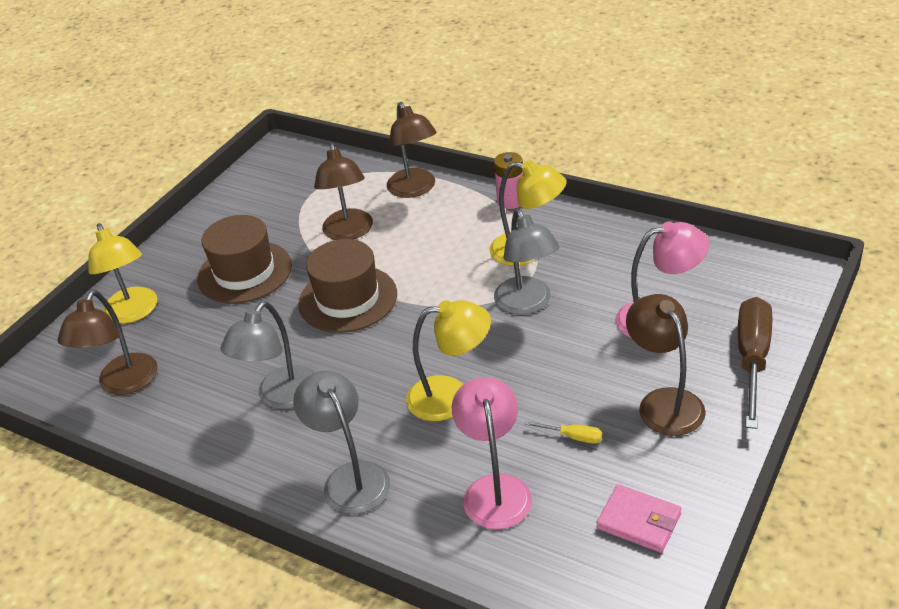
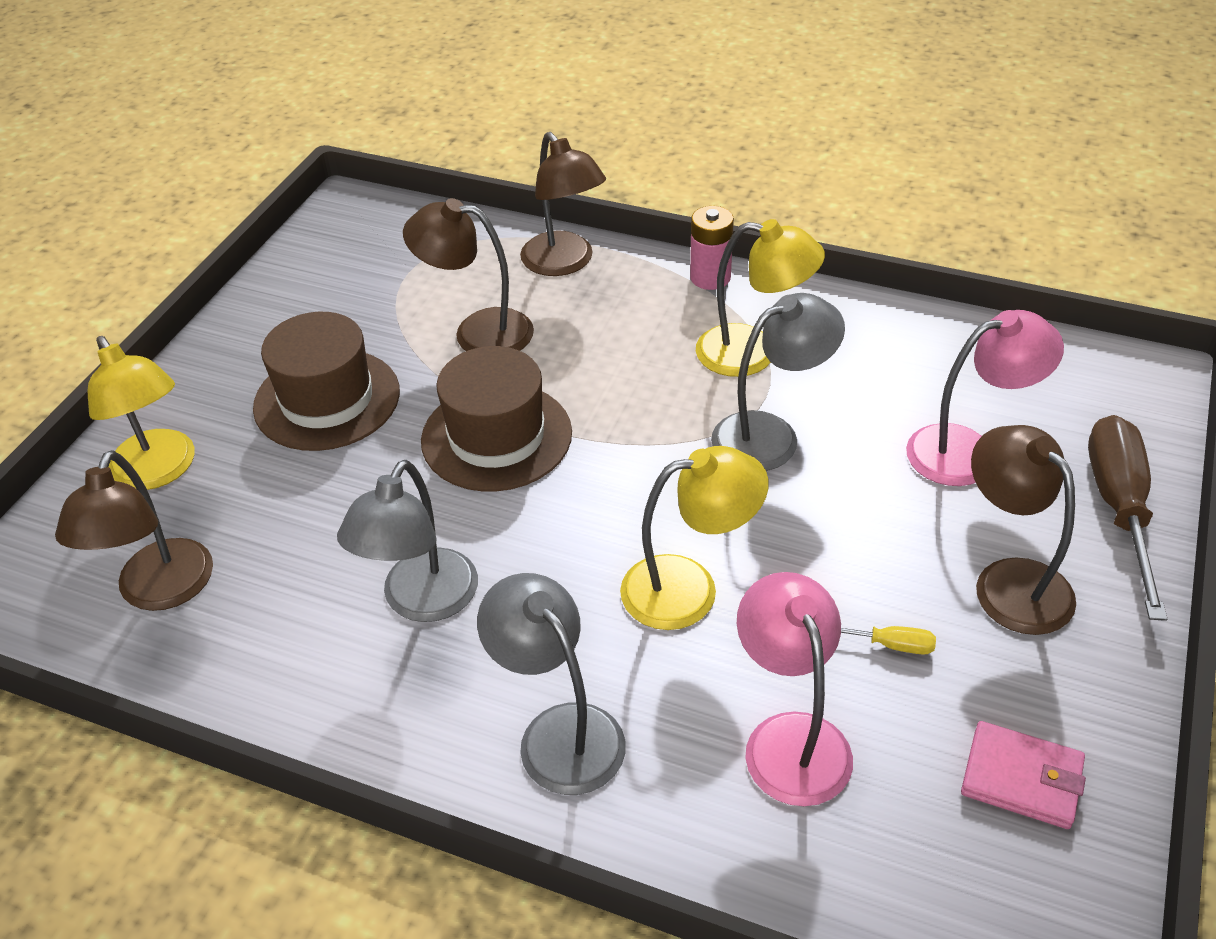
camera: 10 degrees left, 5 degrees up
(349, 232) = (478, 332): brown lamp -> brown lamp turned 120 degrees clockwise
(527, 304) = (770, 435): grey lamp -> grey lamp turned 90 degrees counterclockwise

